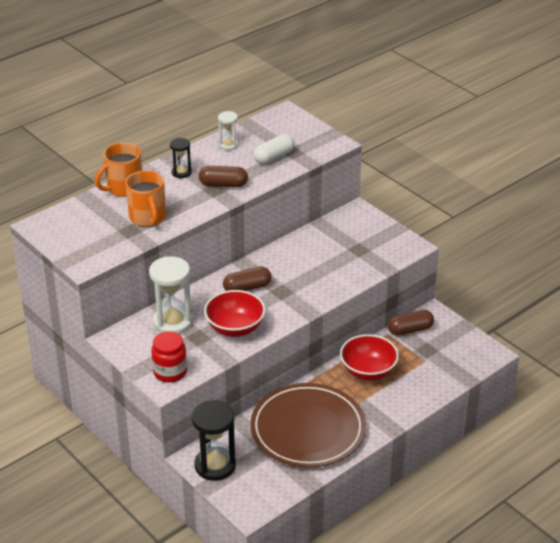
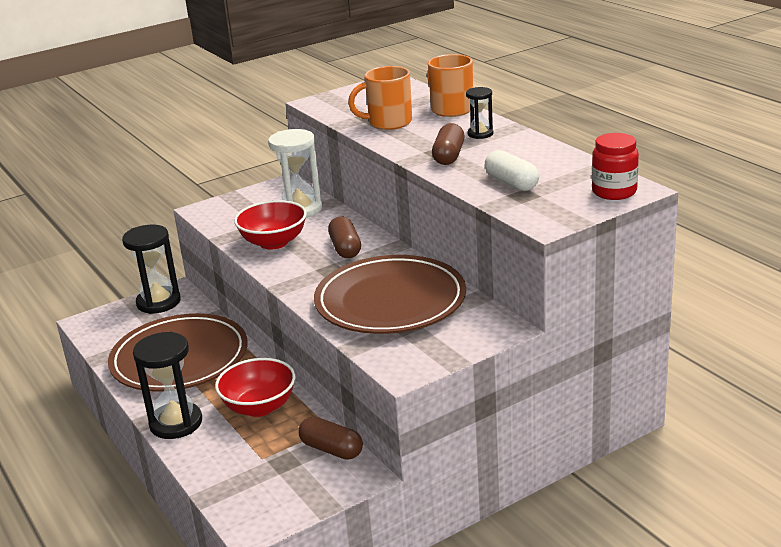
camera: 100 degrees right, 10 degrees down
(170, 372) = (220, 211): red jar -> red jar (614, 192)
(228, 145) = (544, 156): white hourglass -> none
(327, 258) = (390, 301): none -> brown plate
(394, 412) = (176, 423): none -> black hourglass
(410, 330) = (331, 449): brown capsule -> brown capsule turned 45 degrees counterclockwise

